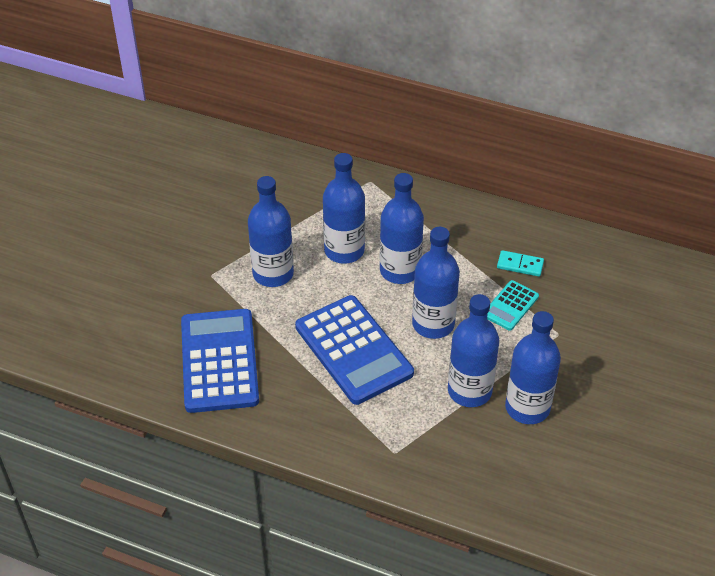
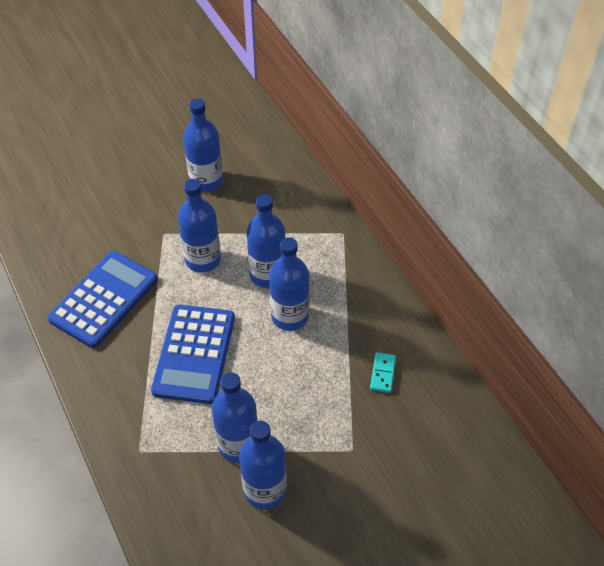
camera: 40 degrees right, 5 degrees up
(433, 324) = (269, 374): blue bottle -> blue bottle (206, 181)
(510, 306) = (340, 401): turquoise calculator -> none
(520, 265) = (382, 373): turquoise domino -> turquoise domino turned 45 degrees clockwise

